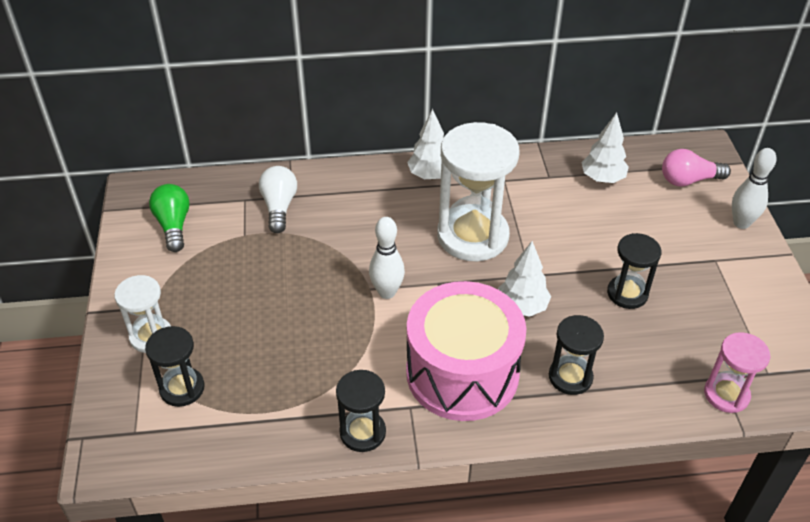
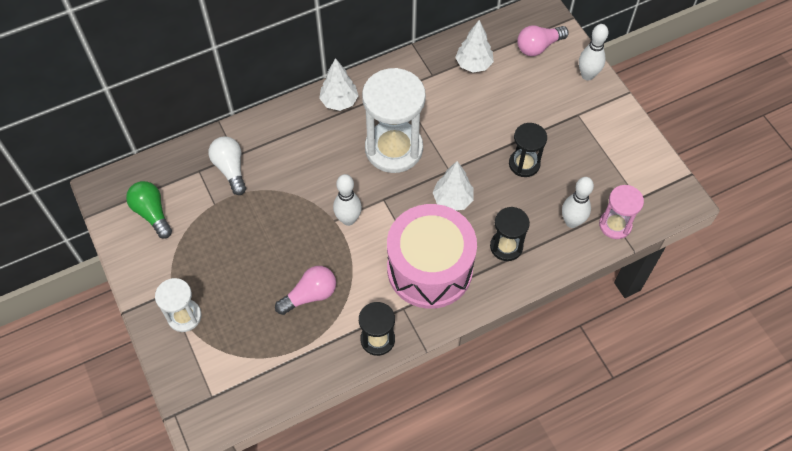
camera: 20 degrees left, 15 degrees up
(182, 388) = (230, 350): black hourglass -> none
(304, 358) = (310, 295): none -> pink light bulb
(668, 374) = (571, 222): none -> white bowling pin

